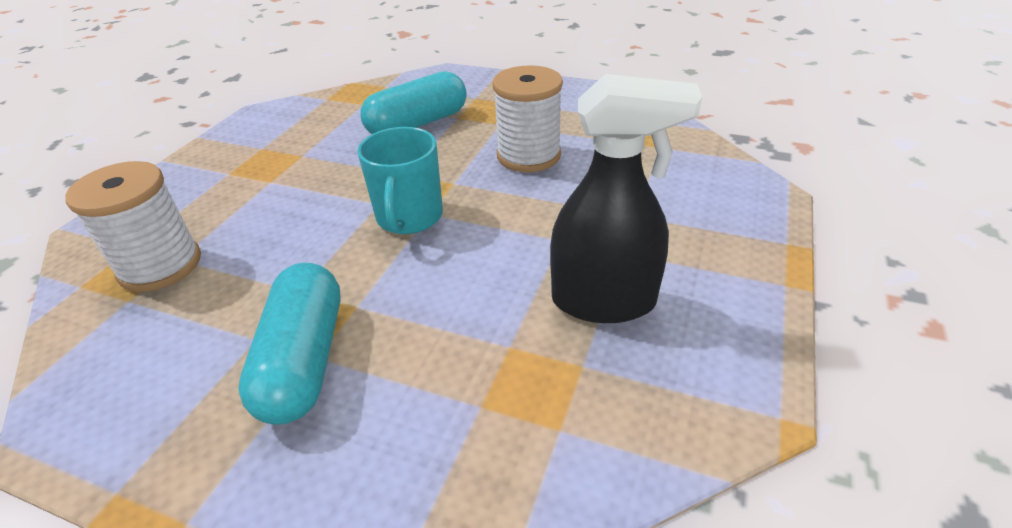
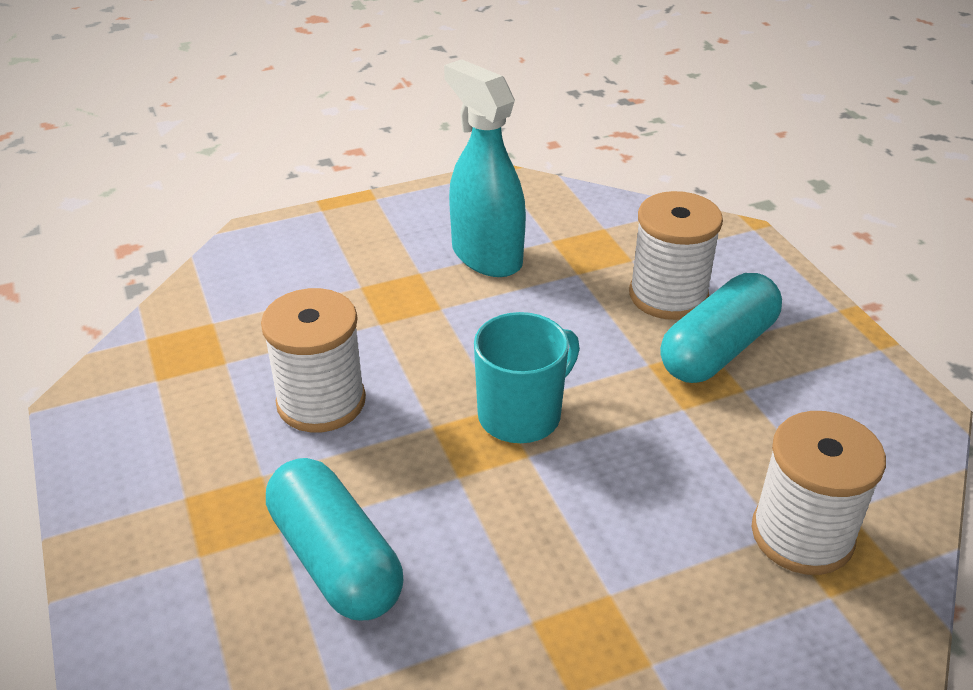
camera: 135 degrees left, 0 degrees up
(399, 386) = (668, 295): none -> white spool
(418, 123) = (335, 559): turquoise capsule -> turquoise capsule turned 45 degrees clockwise
(604, 301) = (486, 256): black spray bottle -> turquoise spray bottle

